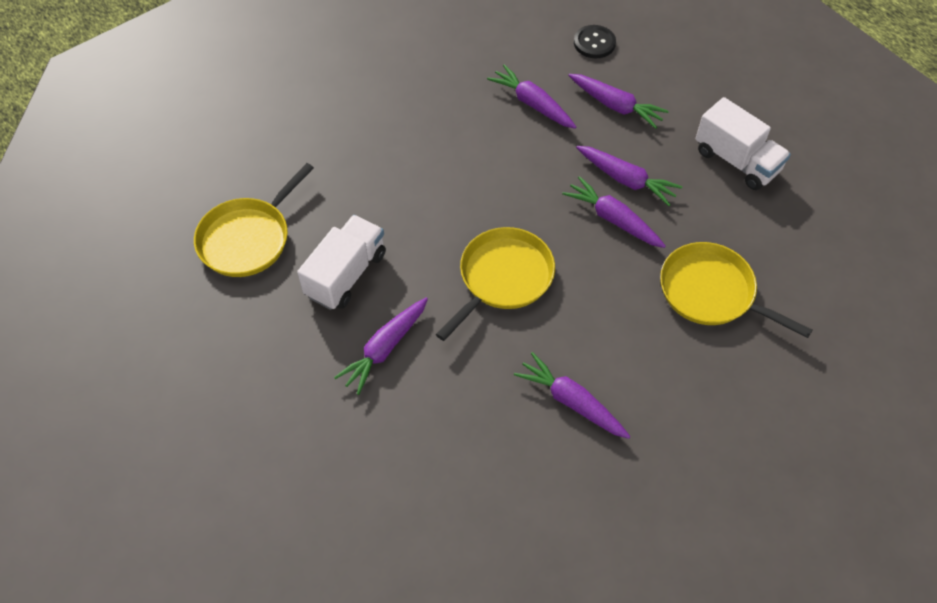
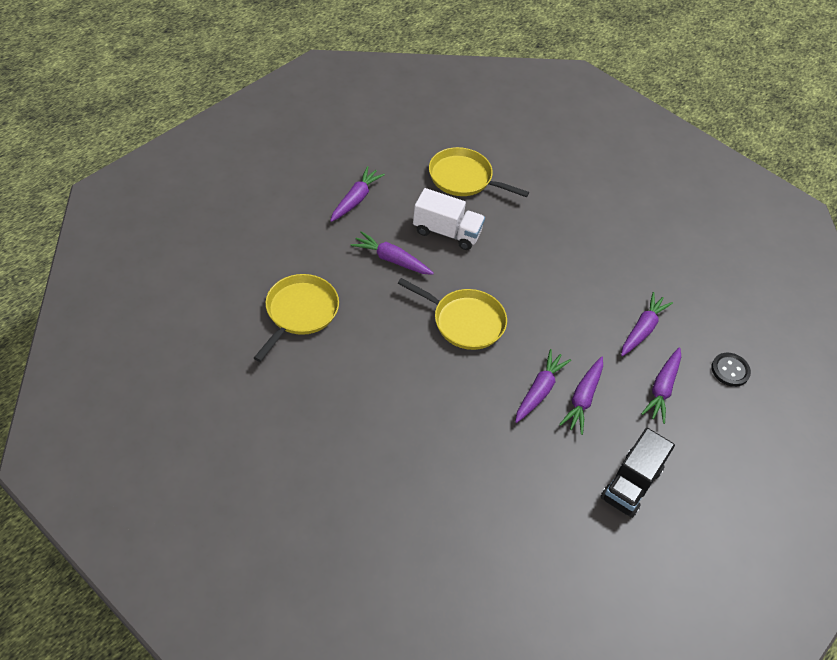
camera: 75 degrees right, 5 degrees down
(571, 402) = (367, 369): purple carrot -> purple carrot (355, 199)
(711, 292) = (484, 462): yellow pan -> yellow pan (300, 312)
(736, 161) = (631, 484): white truck -> black truck

